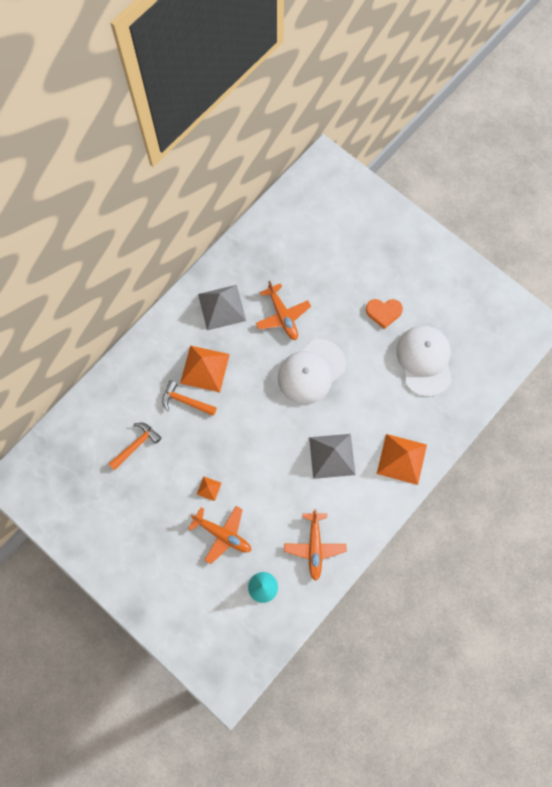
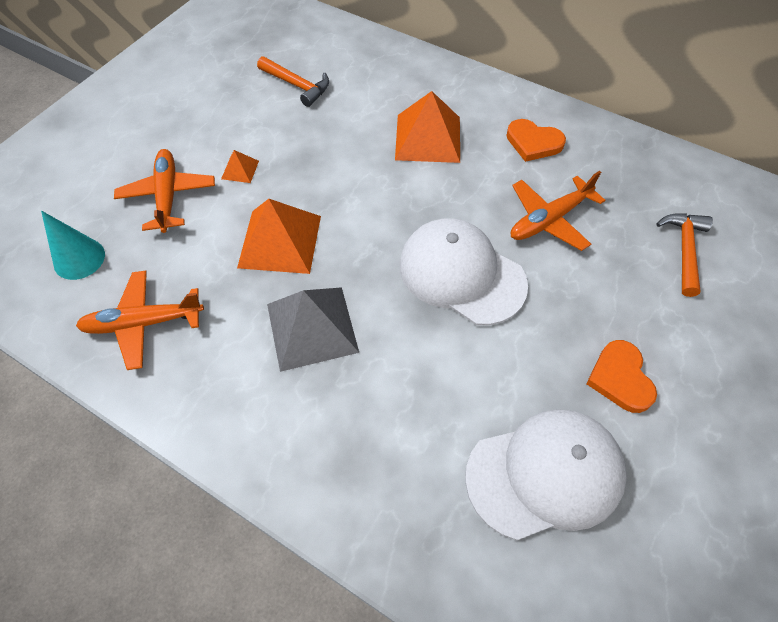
camera: 80 degrees right, 15 degrees down
(185, 401) = (371, 125): orange hammer -> orange hammer (684, 250)
(222, 307) = (533, 143): grey pyramid -> orange heart
(222, 534) = (168, 196): orange plane -> orange plane turned 150 degrees clockwise
(402, 459) = (321, 454): orange pyramid -> orange pyramid (280, 241)

